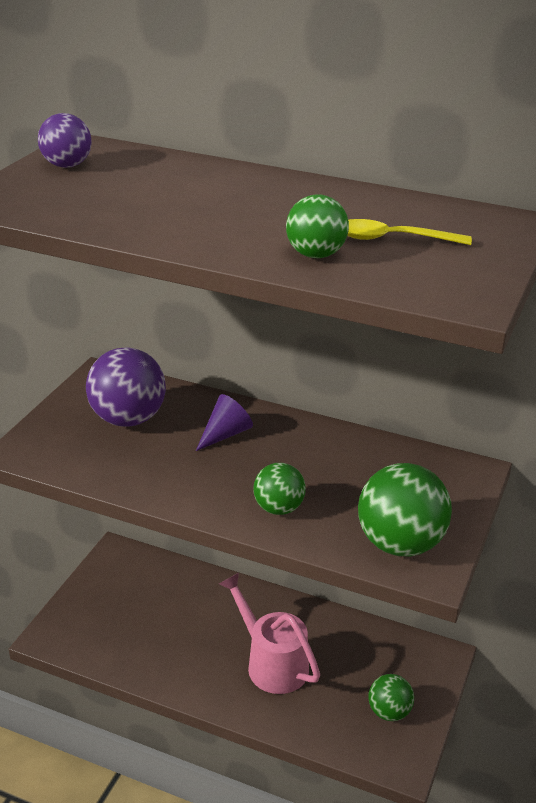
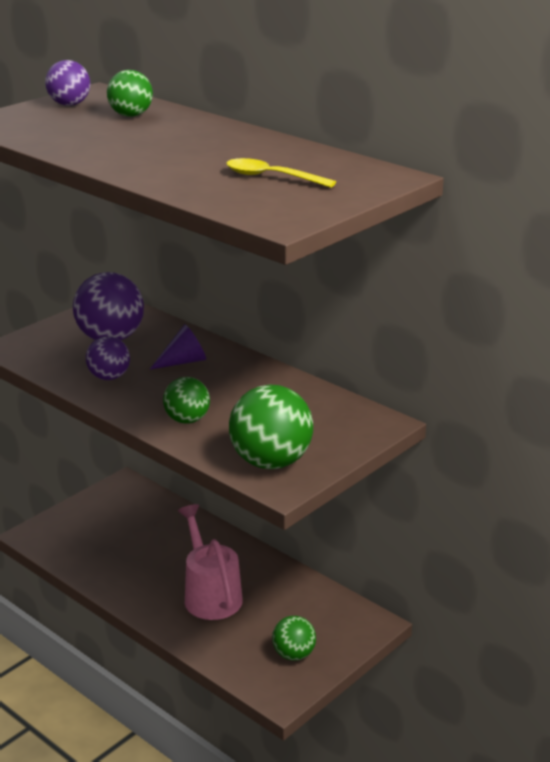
camera: 20 degrees right, 5 degrees down
(159, 469) = (109, 377): none -> purple ball
(315, 255) = (195, 180): green ball -> green ball (131, 115)

